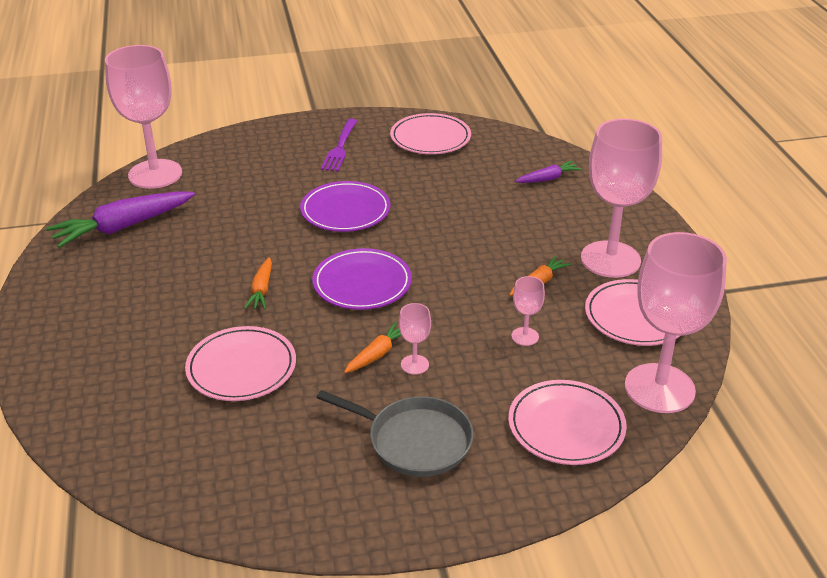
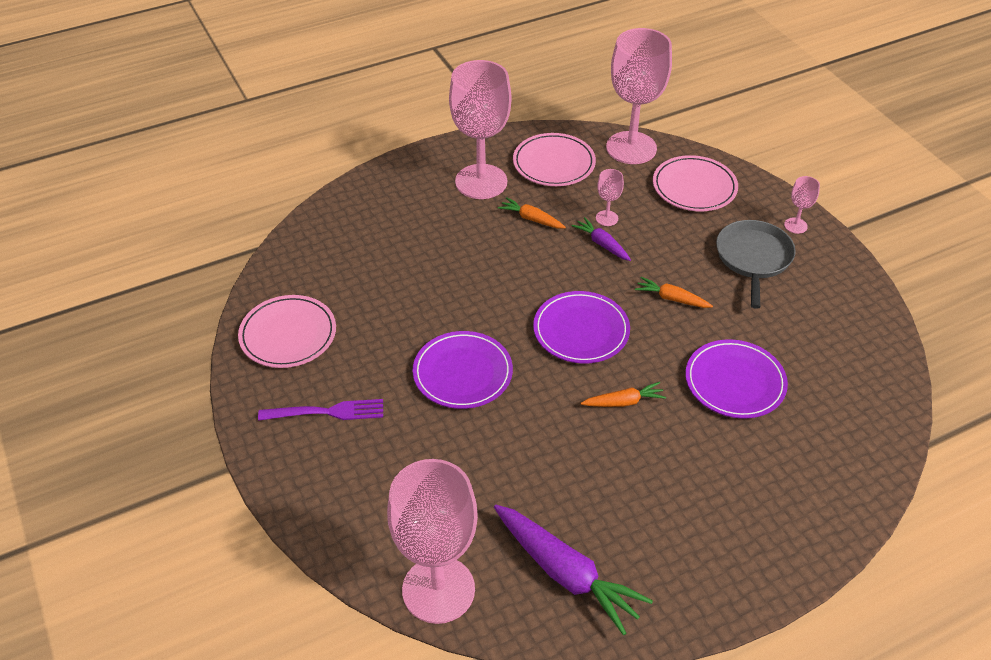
camera: 105 degrees left, 10 degrees up
(241, 367) = (735, 382): pink plate -> purple plate
(414, 364) = (672, 274): pink goblet -> pink goblet (795, 225)
(548, 179) = (356, 232): purple carrot -> purple carrot (602, 244)

